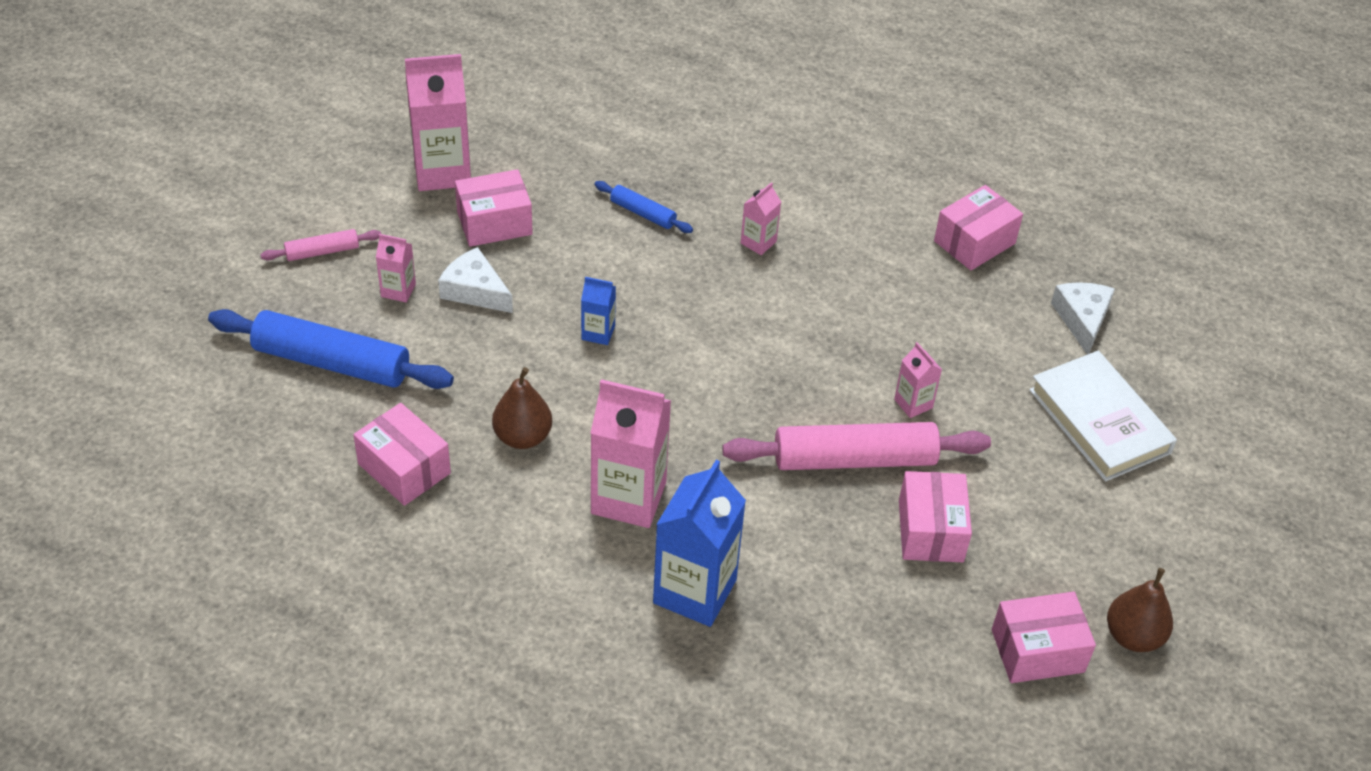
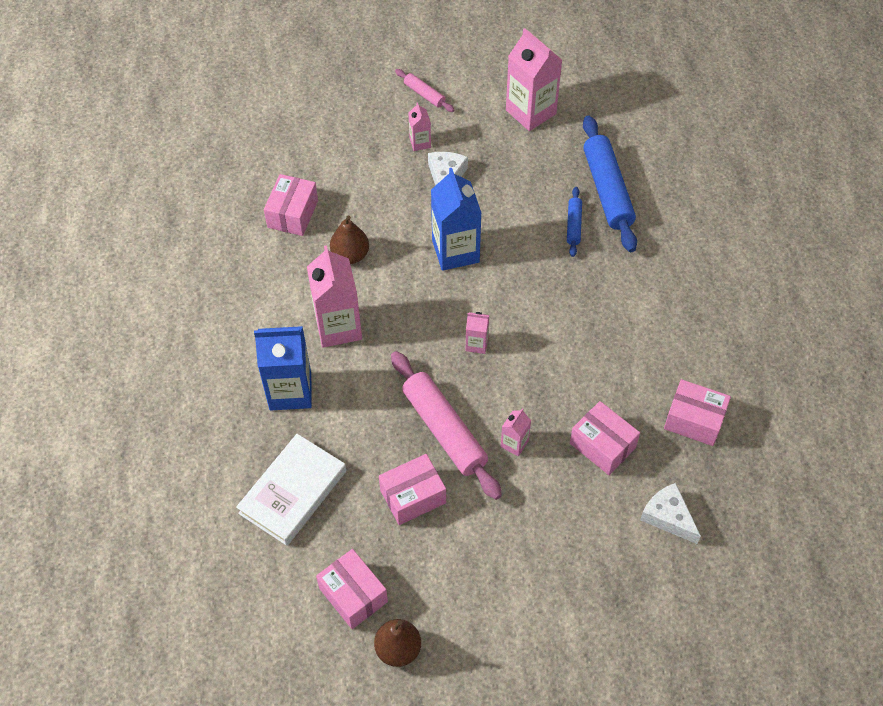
camera: 65 degrees right, 10 degrees up
(331, 362) = (345, 143): blue rolling pin -> blue rolling pin (607, 190)
(494, 223) = (507, 158): pink box -> pink box (602, 445)
(598, 333) = (455, 251): blue carton -> blue carton, size x2.05
(758, 242) = (595, 297): pink carton -> pink carton (476, 344)
(1082, 319) = (668, 516): white cheese -> white cheese turned 105 degrees counterclockwise
(1099, 421) = (576, 562): white book -> white book (293, 492)

